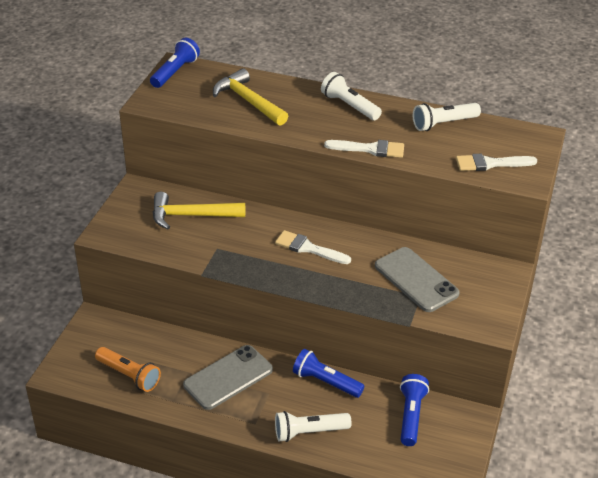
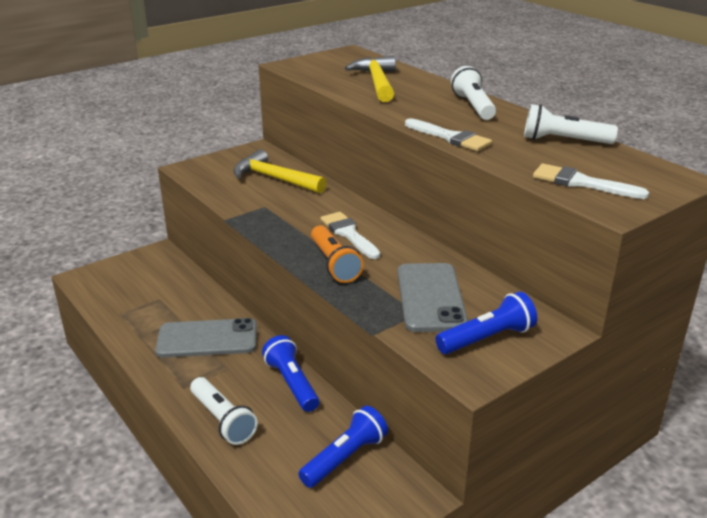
camera: 35 degrees right, 10 degrees down
(129, 375) = (131, 302): orange flashlight -> orange flashlight (334, 264)
(175, 72) = (340, 54): blue flashlight -> blue flashlight (487, 338)
(309, 432) = (222, 420): white flashlight -> white flashlight turned 150 degrees counterclockwise

